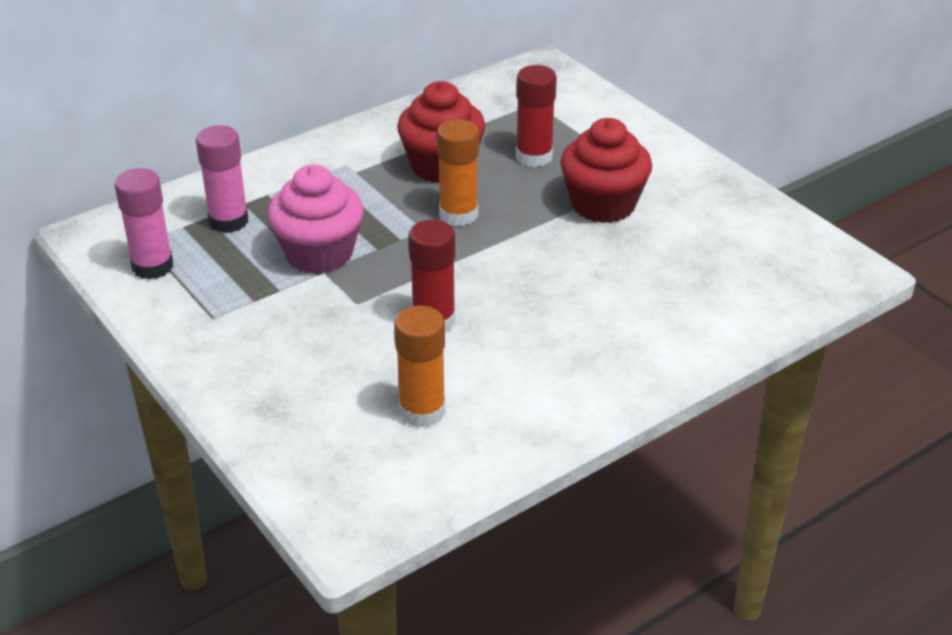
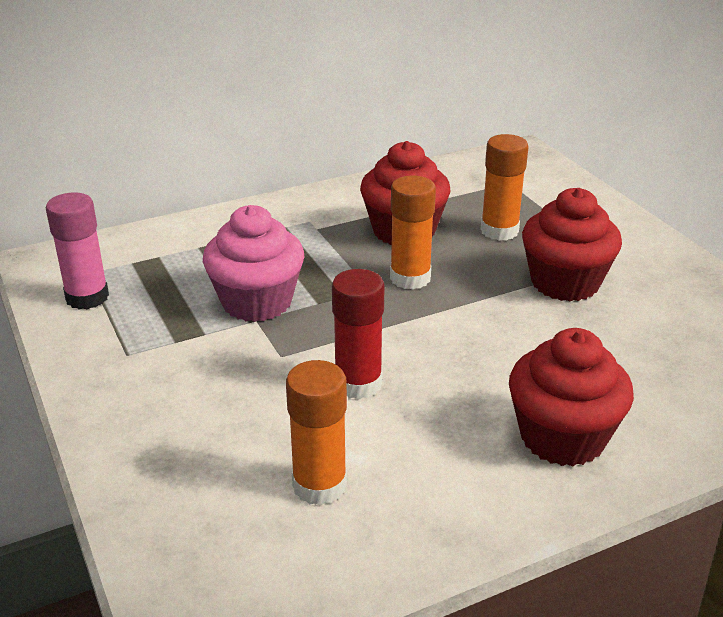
camera: 10 degrees right, 5 degrees down
(228, 221) = (177, 262): pink glue stick -> none
(534, 157) = (499, 231): red glue stick -> orange glue stick
(619, 347) = (562, 437): none -> red cupcake

